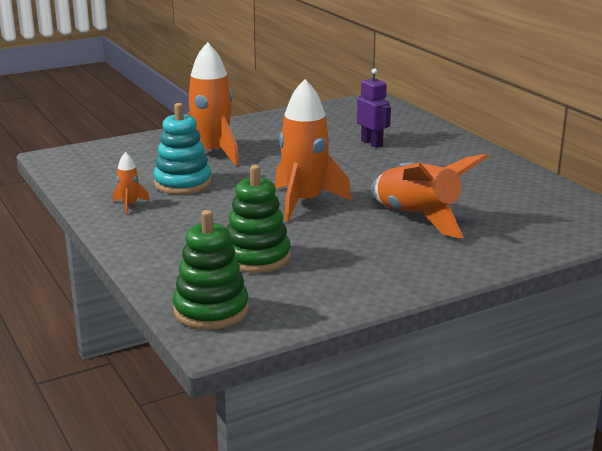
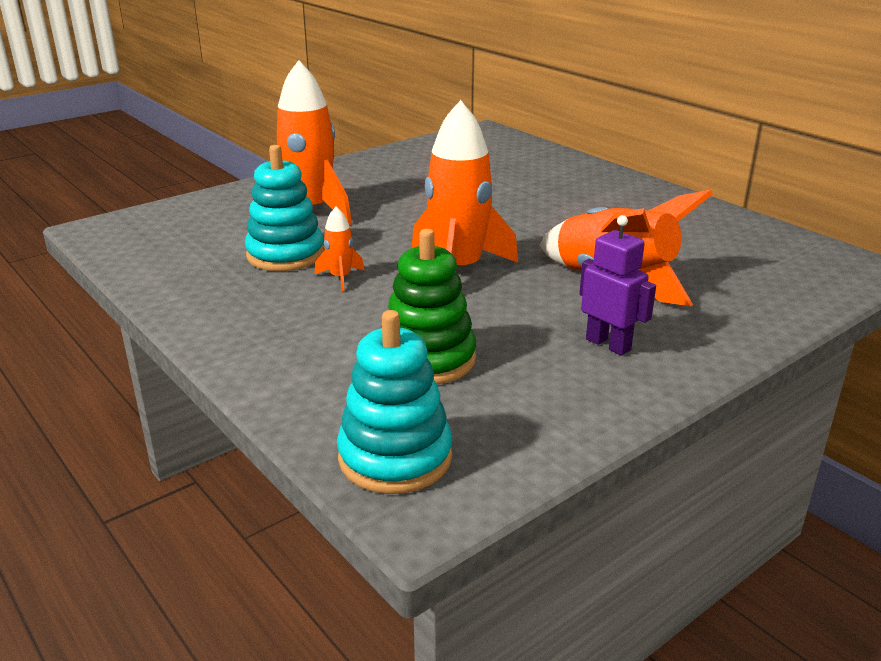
camera: 10 degrees left, 5 degrees up
(129, 205) = (221, 292): orange rocket -> orange rocket (340, 278)
(211, 310) = (395, 457): green stacking toy -> turquoise stacking toy
(372, 143) = (506, 184): purple robot -> purple robot (608, 344)

